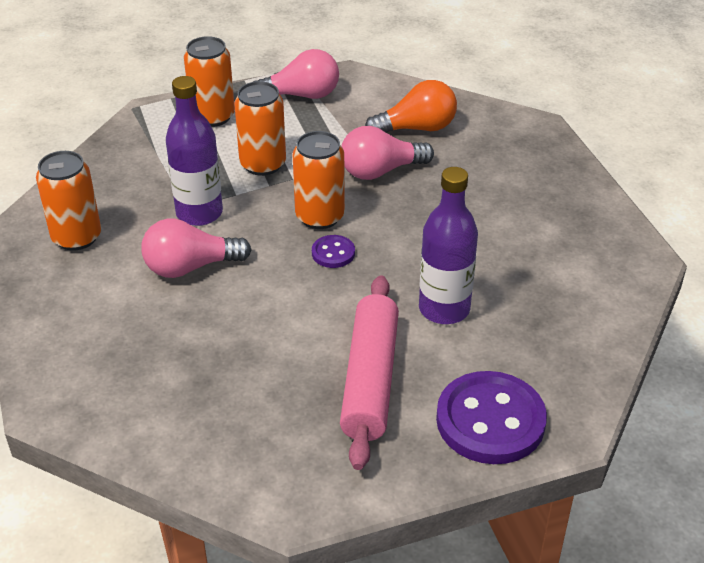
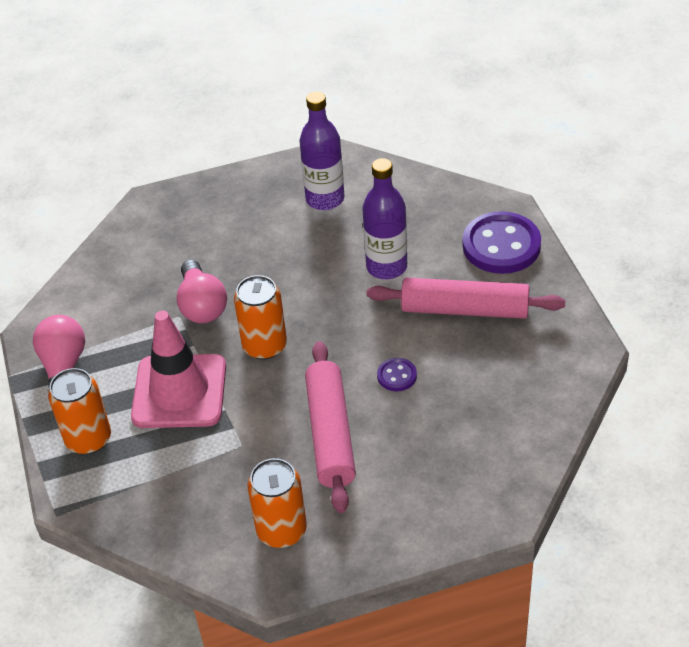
camera: 85 degrees left, 5 degrees up
(190, 267) = (330, 434): pink light bulb -> pink rolling pin
(199, 213) = (252, 435): purple bottle -> purple bottle (325, 199)
(263, 164) = (179, 391): orange can -> pink traffic cone
(333, 253) = (316, 335): purple button -> purple button (397, 376)
(417, 128) = (138, 280): orange light bulb -> none

